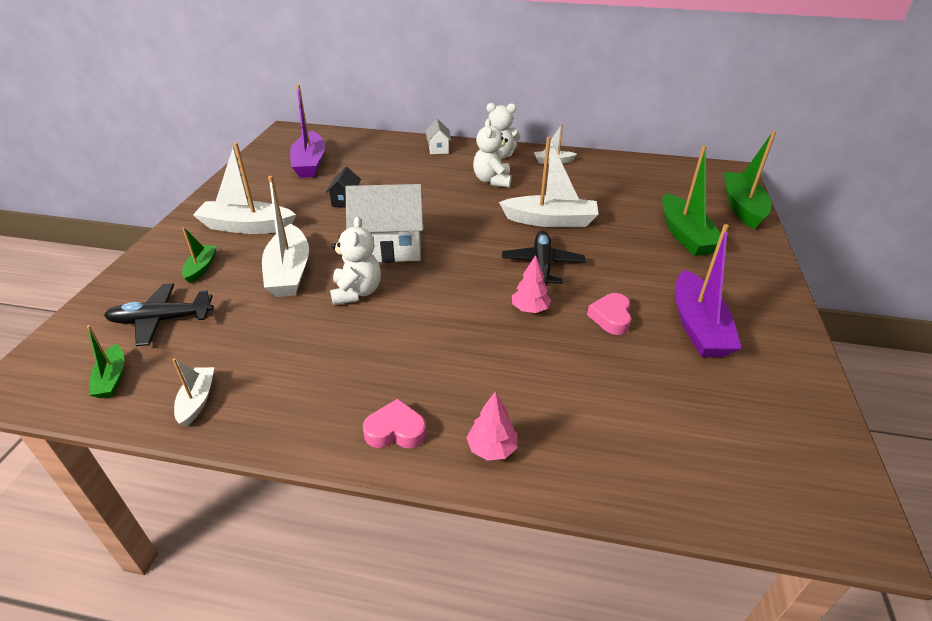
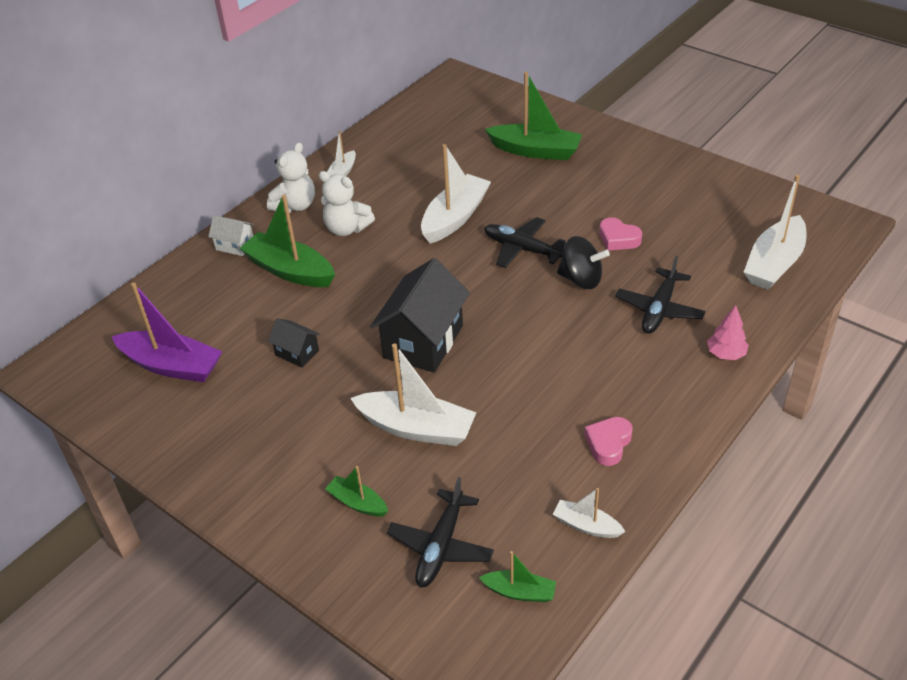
camera: 60 degrees left, 5 degrees up
(247, 227) = (292, 451): white boat -> white boat (774, 264)
(357, 292) = (486, 383): white teddy bear -> none
(389, 247) = (423, 341): white house -> black house
(396, 431) = (684, 401): pink heart -> pink heart (608, 444)
(527, 374) = (659, 309): none -> black plane
(530, 309) = (581, 279): pink tree -> black spinning top
(698, 326) = (654, 200): purple boat -> none
(742, 207) = (517, 101): green boat -> green boat (290, 270)

